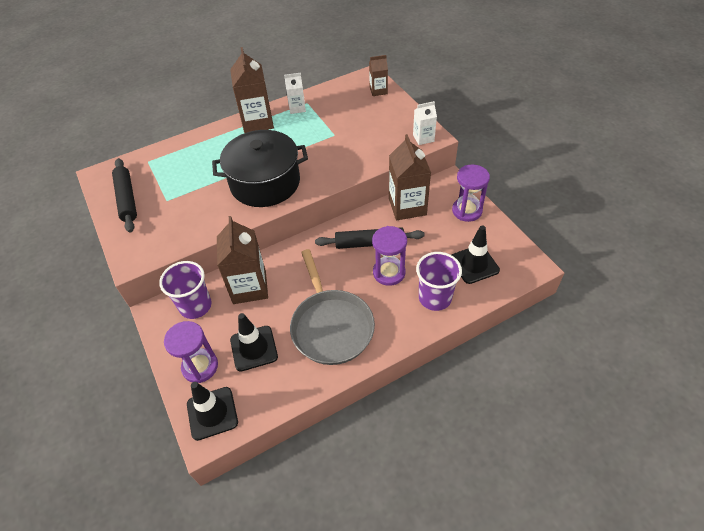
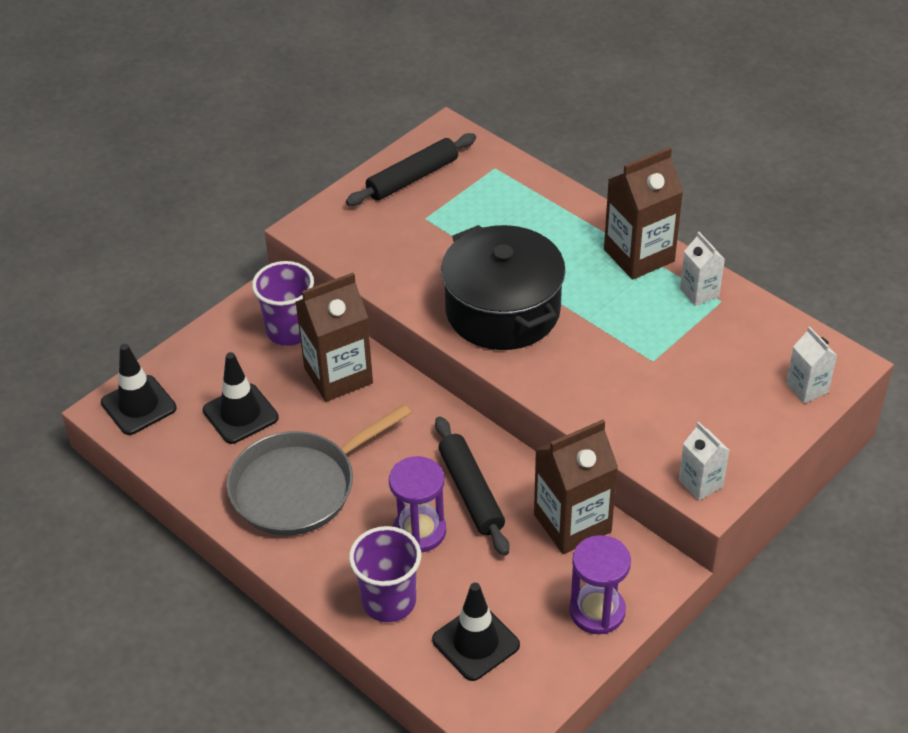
camera: 70 degrees right, 5 degrees down
(200, 366) = (199, 370): purple hourglass -> none
(378, 90) = (807, 388): brown carton -> white carton

